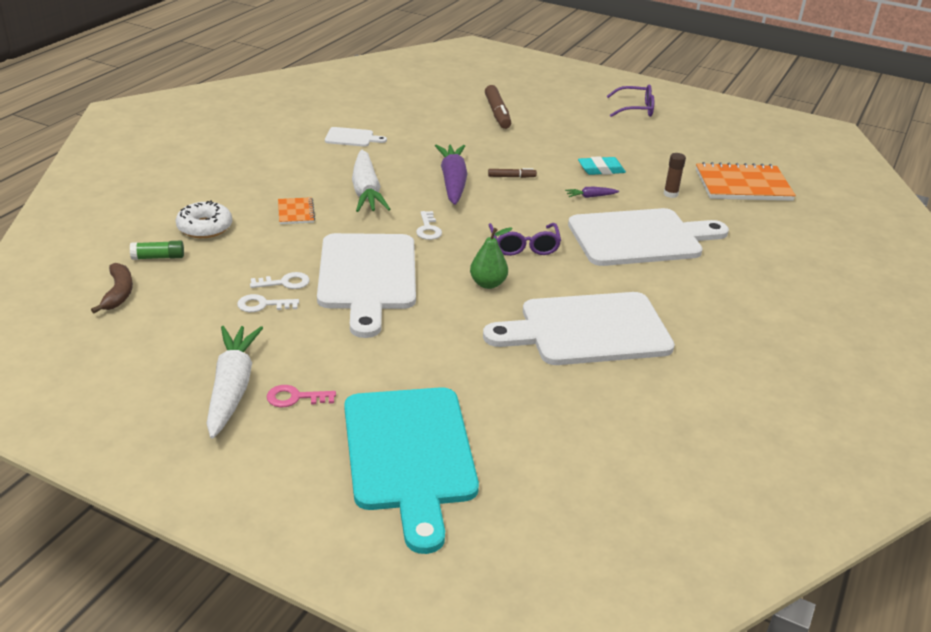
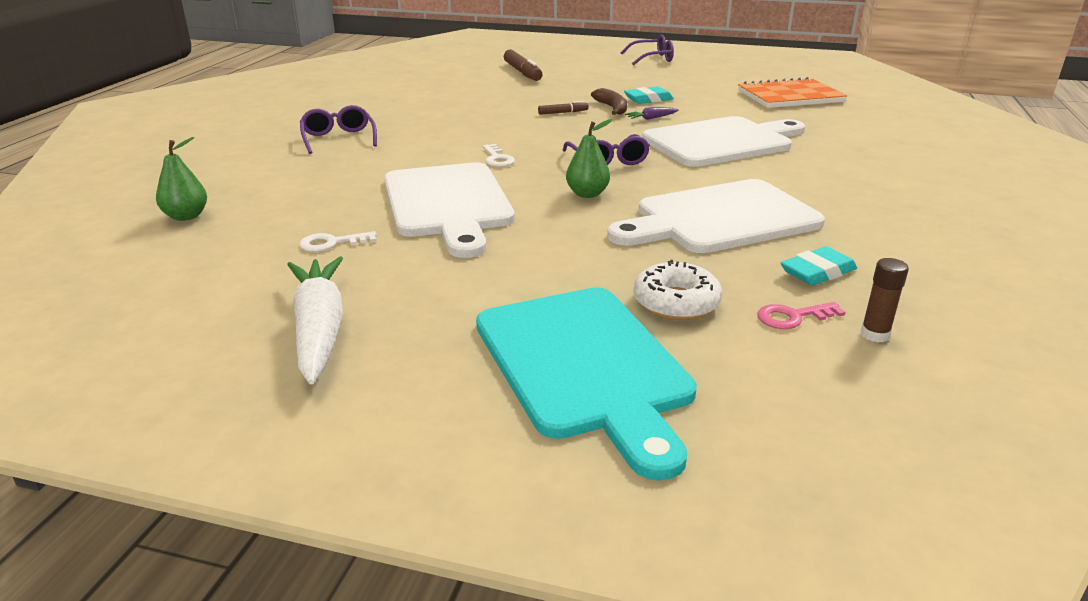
camera: 10 degrees left, 5 degrees down
(118, 293) = (140, 255): brown banana -> brown banana (612, 108)
(158, 257) = (186, 216): green glue stick -> green pear
(205, 227) = (238, 185): white donut -> white donut (676, 303)
(285, 283) = (352, 220): white key -> none
(295, 398) = (407, 327): pink key -> pink key (793, 317)
(296, 212) = (343, 161): orange notebook -> none
(300, 183) = (339, 139): none -> purple glasses
(352, 138) = (381, 101): white cutting board -> none
(366, 191) = (415, 138): white carrot -> none
(453, 182) = (504, 122): purple carrot -> none
(636, 400) = (817, 272): none -> turquoise eraser
(670, 194) = (727, 109): brown glue stick -> brown glue stick (874, 334)

